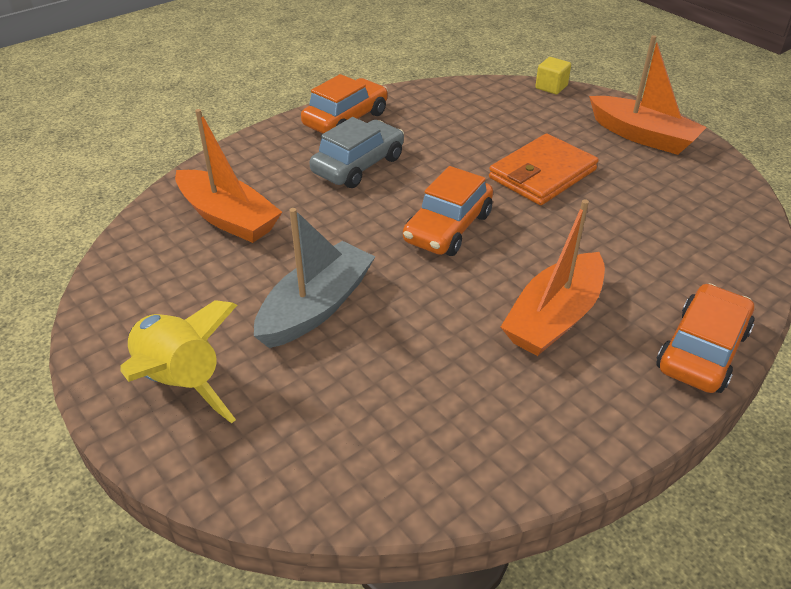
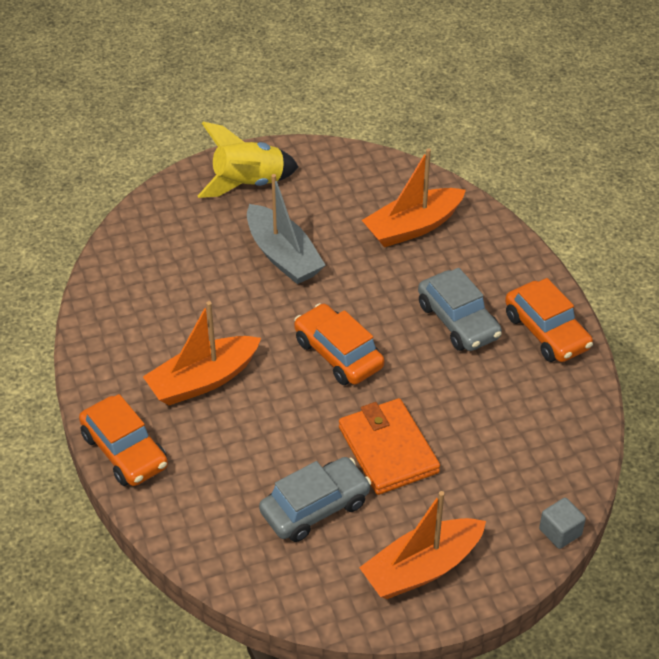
camera: 110 degrees right, 5 degrees up
(551, 87) = (560, 532): yellow cube -> grey cube
(554, 317) = (203, 380): orange boat -> orange boat turned 90 degrees counterclockwise
(640, 199) = (315, 507): none -> grey car

